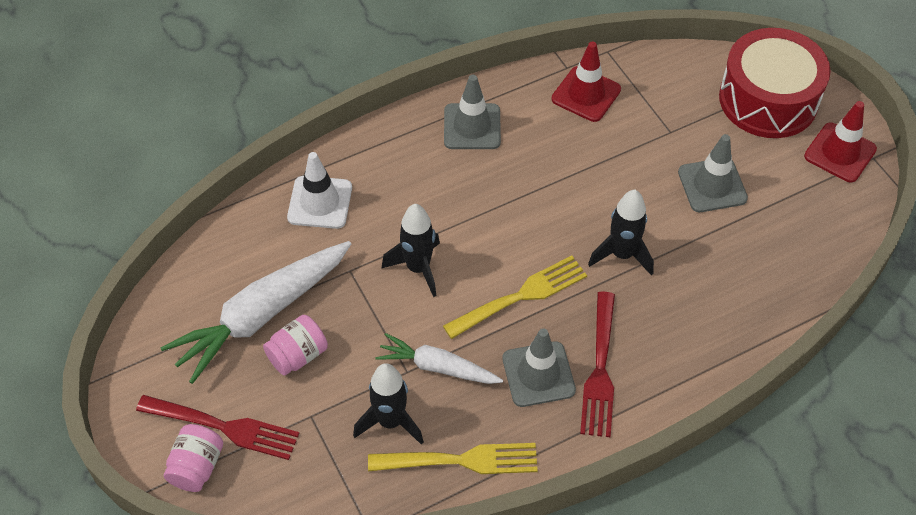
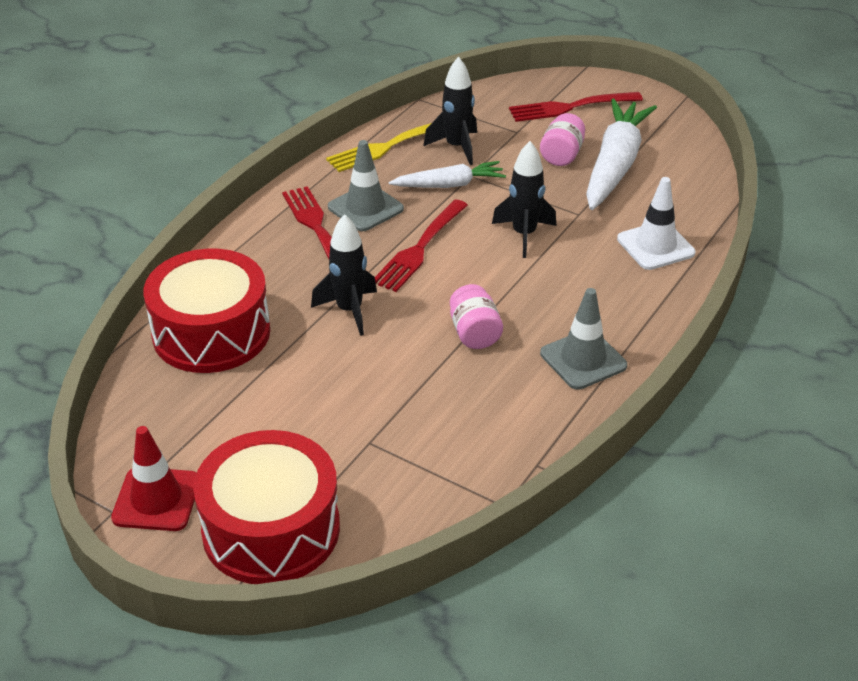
camera: 150 degrees right, 15 degrees down
(197, 467) = (565, 87): pink jar -> pink jar (474, 333)
(521, 296) = (419, 248): yellow fork -> red fork
(586, 94) = (491, 442): red traffic cone -> none
(712, 185) = (292, 405): grey traffic cone -> none
(749, 285) = (211, 332): none -> red drum

